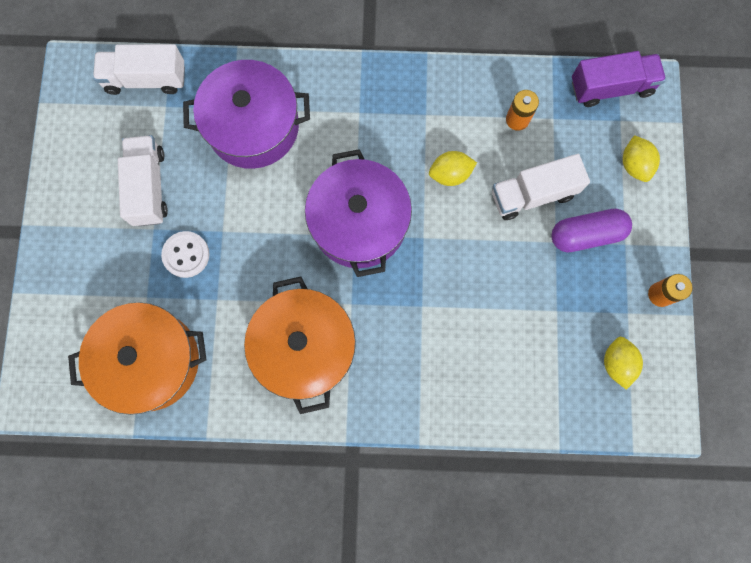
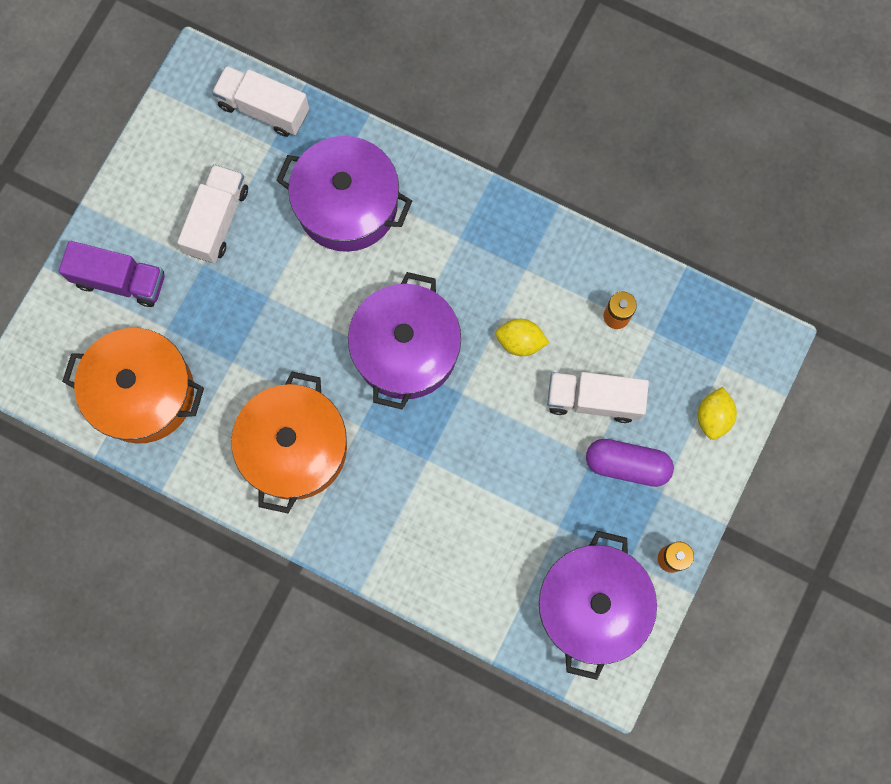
camera: 25 degrees right, 0 degrees up
(186, 255) = (223, 304): white button -> none
(611, 87) = (730, 326): purple truck -> purple truck (120, 280)
(616, 363) = (592, 605): yellow lemon -> purple pot

